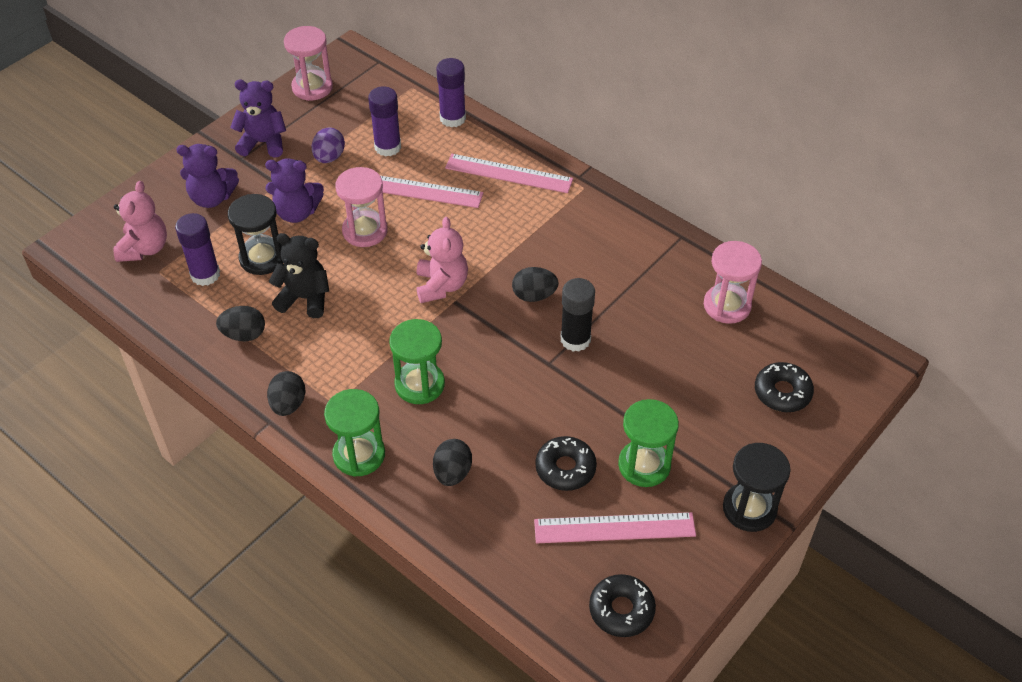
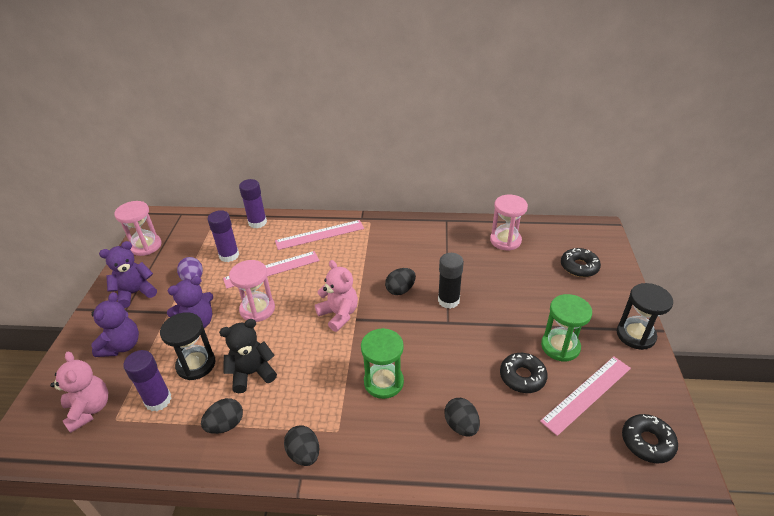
camera: 35 degrees left, 10 degrees down
(212, 198) = (122, 346): purple teddy bear -> purple teddy bear turned 45 degrees counterclockwise
(359, 455) = (388, 456): green hourglass -> none

